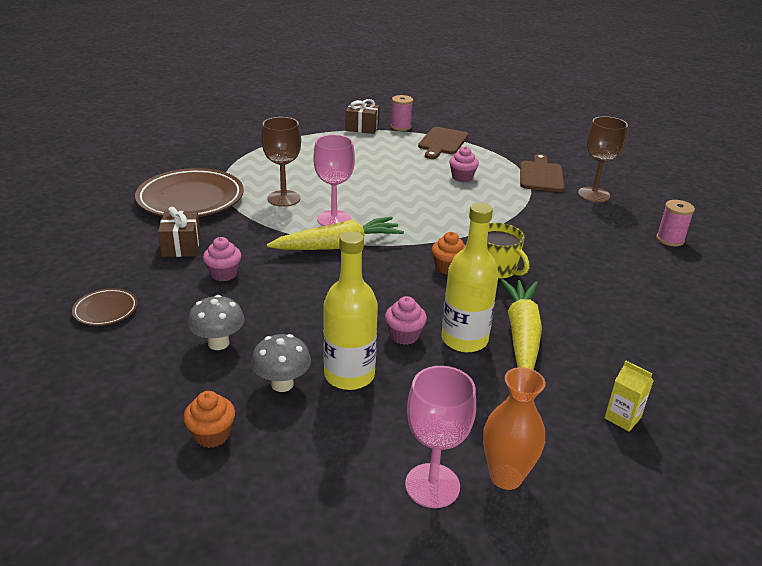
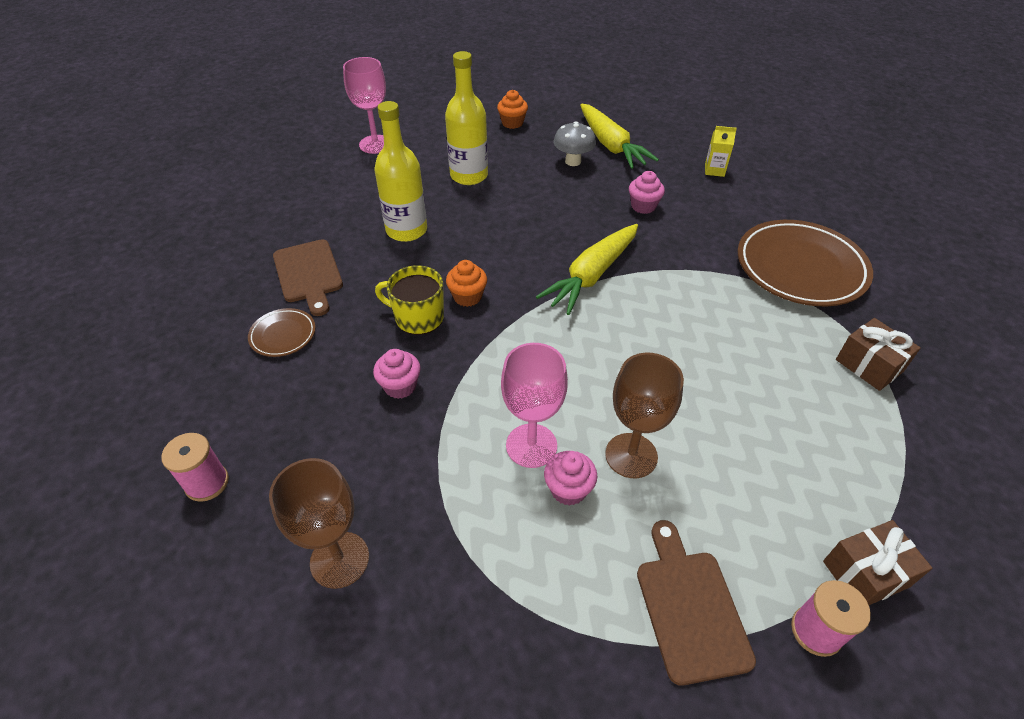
camera: 150 degrees right, 15 degrees up
(106, 310) = (672, 151): brown plate -> brown plate (283, 335)
(181, 246) = (714, 215): brown gift -> brown gift (869, 365)
(282, 384) = (504, 156): grey mushroom -> none
(283, 198) = (723, 315): brown goblet -> brown goblet (631, 455)
(334, 219) = (636, 309): pink goblet -> pink goblet (531, 445)
(404, 335) = (454, 215): pink cupcake -> pink cupcake (400, 386)
(506, 476) = (336, 161): orange vase -> none
(521, 335) = (361, 253): yellow carrot -> yellow carrot (610, 145)
(541, 175) = (450, 580): brown cutting board -> brown cutting board (308, 274)
(622, 418) = (265, 219): yellow carton -> yellow carton (714, 170)

